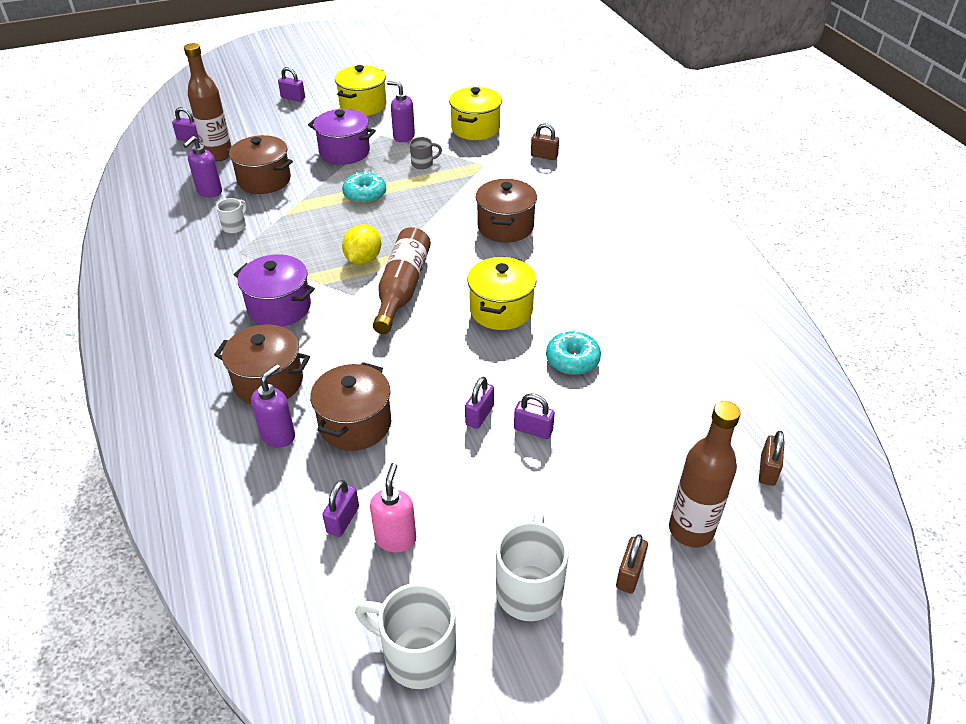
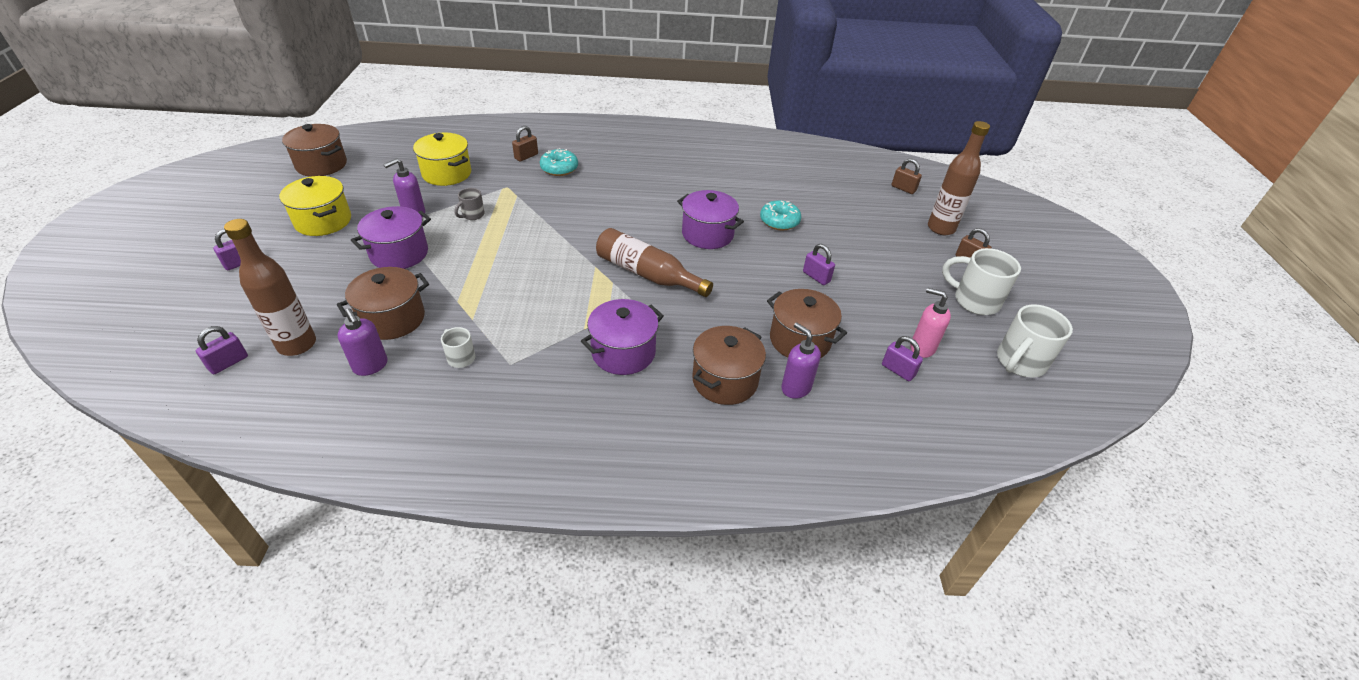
camera: 70 degrees left, 0 degrees up
(363, 259) = (590, 285): yellow lemon -> none
(365, 194) = (488, 260): turquoise donut -> turquoise donut (559, 169)
(423, 164) = (472, 215): grey mug -> grey mug turned 150 degrees counterclockwise
(501, 310) = (707, 234): yellow pot -> purple pot
(505, 226) = (606, 202): brown pot -> brown pot (321, 165)
(533, 430) = (840, 258): purple padlock -> none

